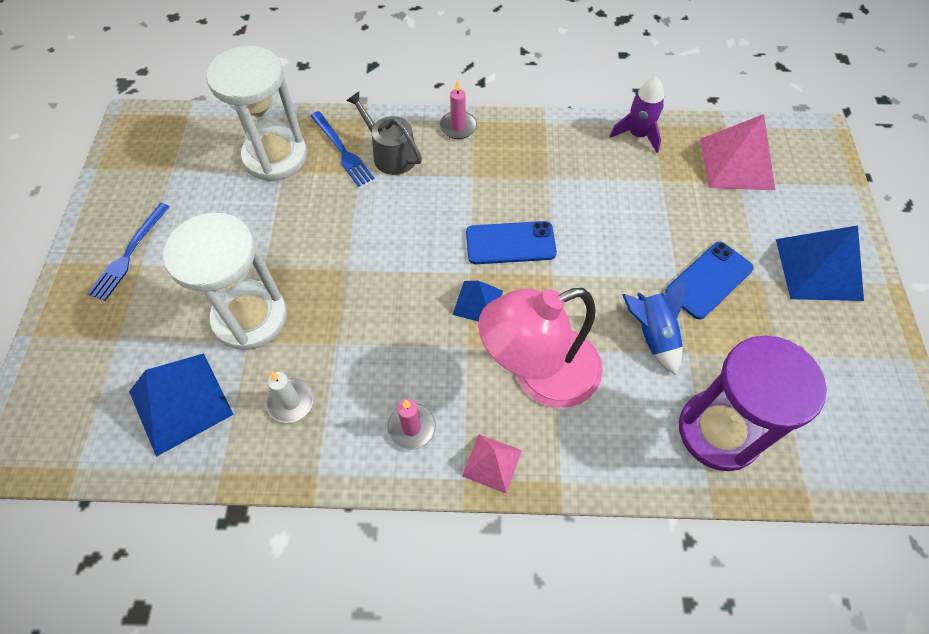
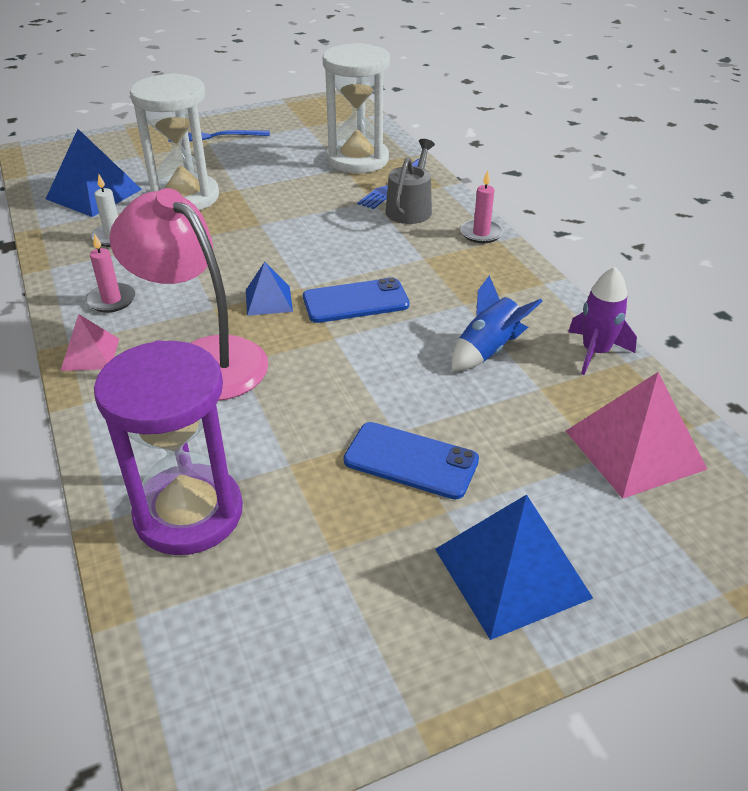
camera: 65 degrees right, 20 degrees down
(510, 243) = (355, 301): blue phone -> blue phone turned 75 degrees counterclockwise
(652, 335) = (298, 428): blue rocket -> blue rocket (488, 350)

